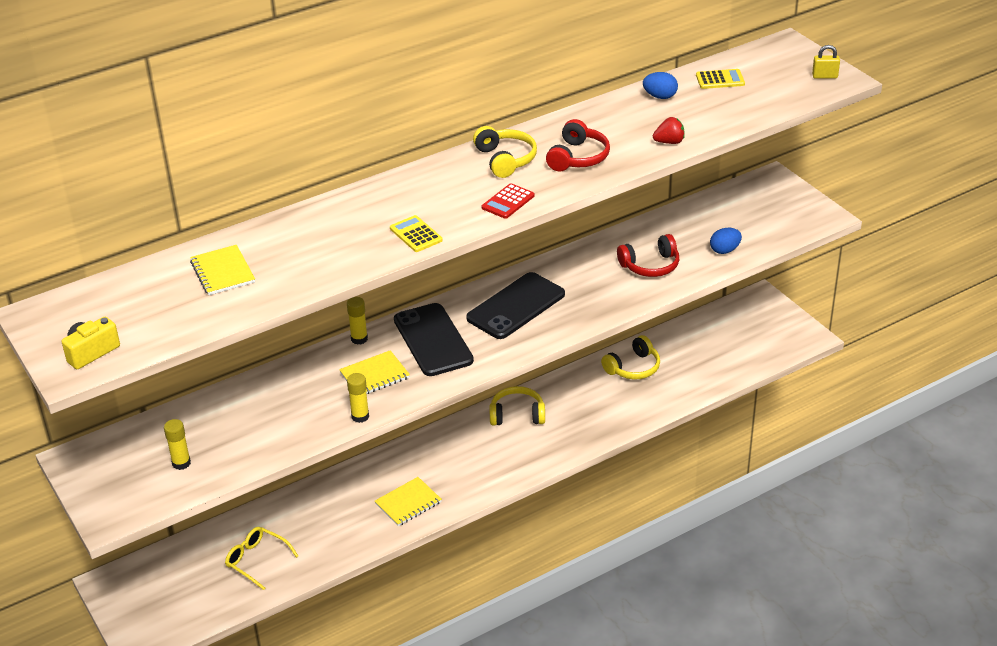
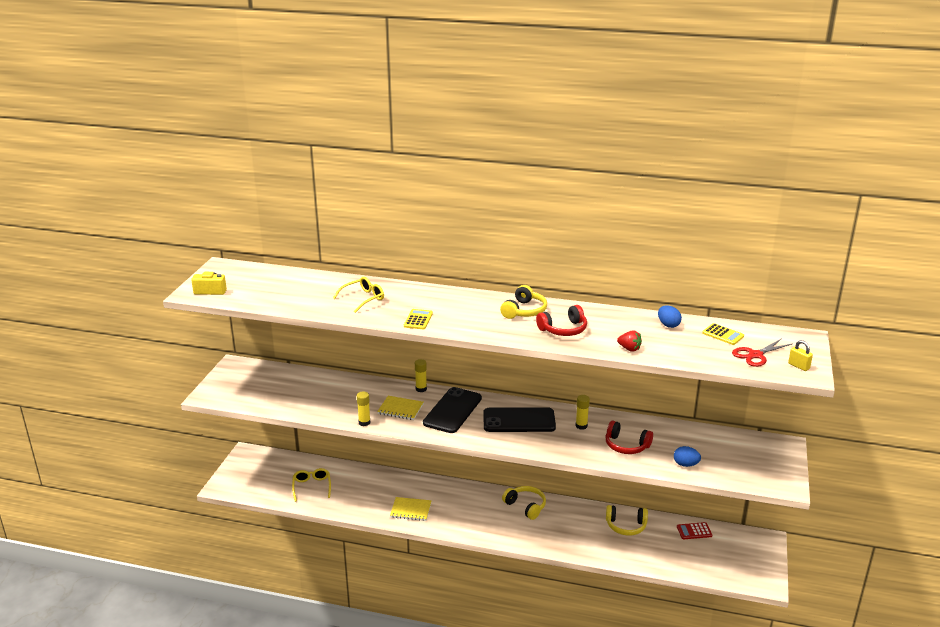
camera: 45 degrees right, 10 degrees down
(181, 463) = (266, 393): yellow glue stick -> yellow glue stick (581, 426)
(223, 272) = (312, 289): yellow notebook -> none
(307, 247) = (363, 299): none -> yellow glasses
(508, 202) = (488, 330): red calculator -> red calculator (694, 531)
(777, 85) = (755, 355): none -> red scissors

